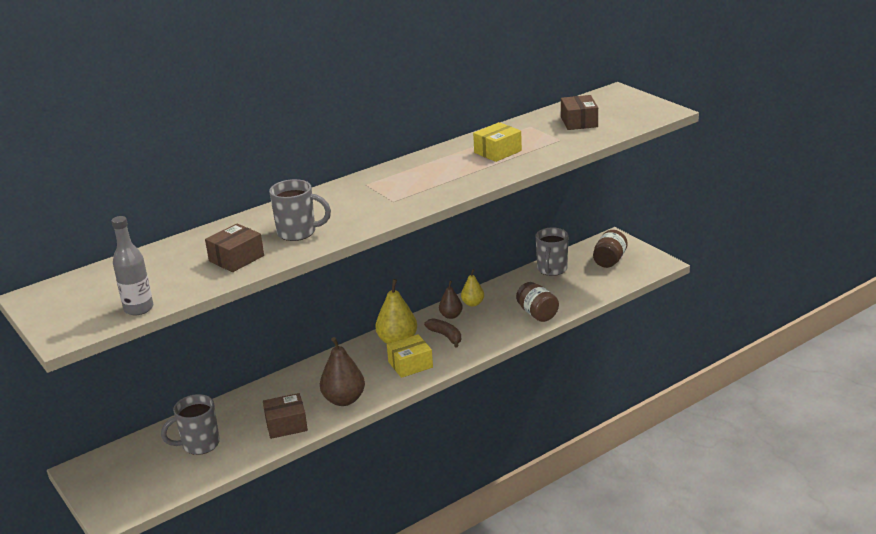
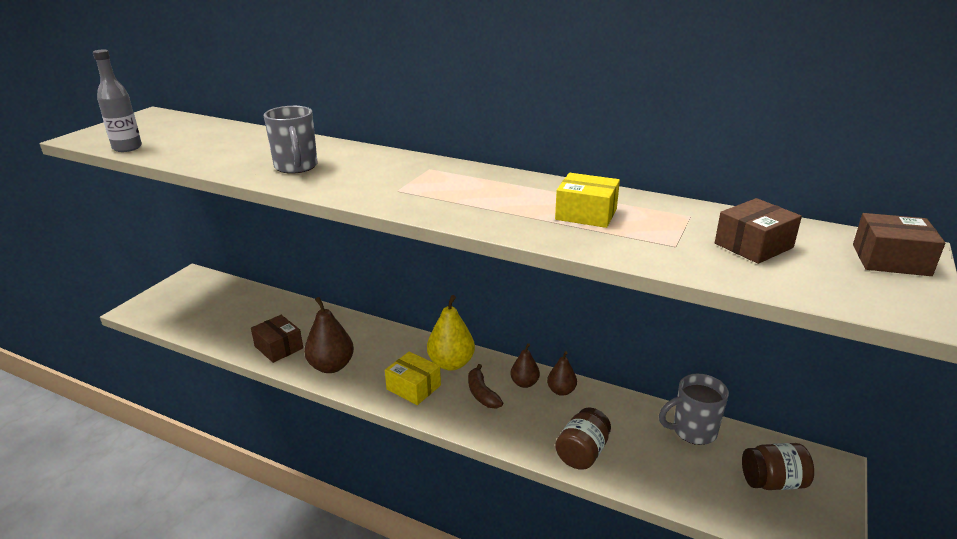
camera: 60 degrees right, 0 degrees up
(199, 444) = (236, 314): grey mug -> none
(236, 258) = (231, 157): brown box -> brown box (890, 260)
(446, 336) = (482, 394): brown banana -> brown banana turned 135 degrees clockwise
(473, 303) = (561, 391): yellow pear -> brown pear

